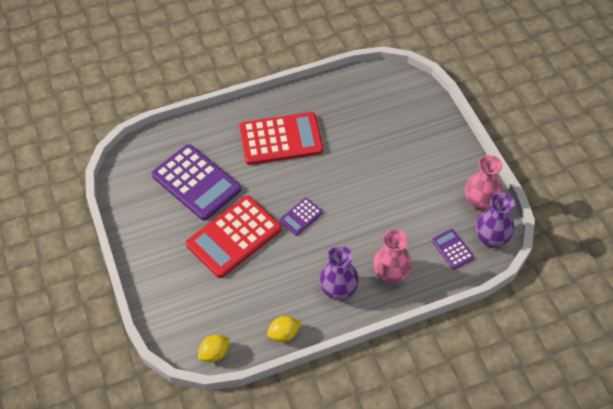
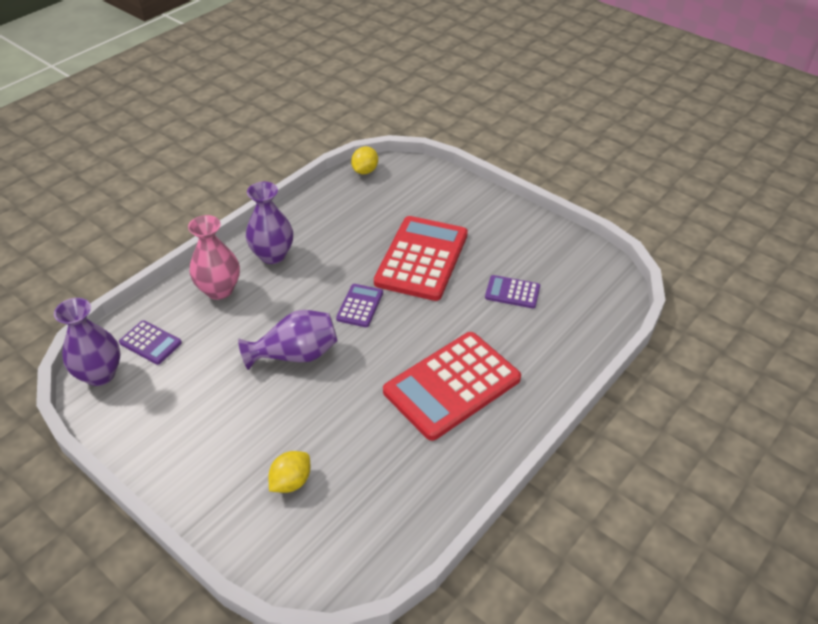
camera: 150 degrees right, 10 degrees down
(196, 182) = (512, 292): purple calculator -> purple calculator, size x0.47
(284, 334) = (308, 204): yellow lemon -> yellow lemon (291, 482)
(361, 198) = (295, 355): none -> purple vase
(480, 202) = (126, 415): pink vase -> none

